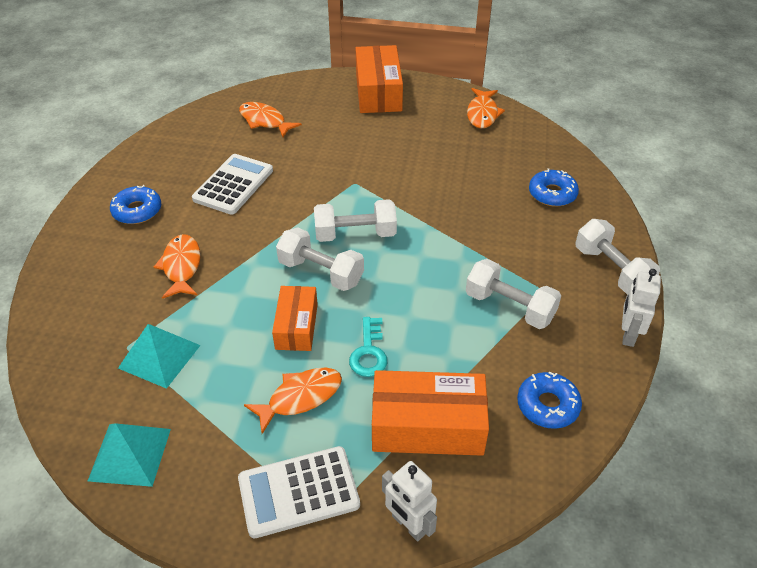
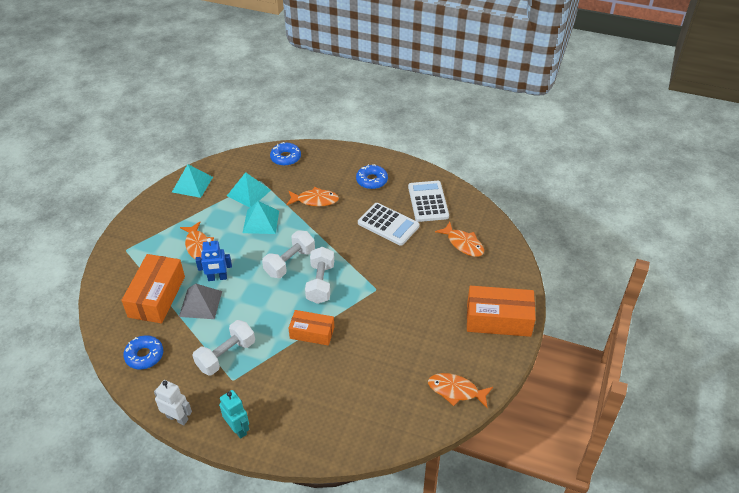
camera: 100 degrees right, 0 degrees up
(234, 324) = (261, 221): none -> turquoise pyramid
(265, 121) = (463, 244): orange fish -> orange fish turned 90 degrees clockwise
(296, 326) = (249, 248): orange box -> orange box (312, 333)
(298, 492) = (143, 241): white calculator -> white calculator (428, 202)
(369, 352) = (217, 278): turquoise key -> blue robot
(408, 525) = (106, 280): white robot -> none
(426, 360) = (200, 303): none -> grey pyramid
(552, 194) = (334, 415): blue donut -> blue donut (286, 158)
(611, 270) = (238, 429): white dumbbell -> turquoise robot

